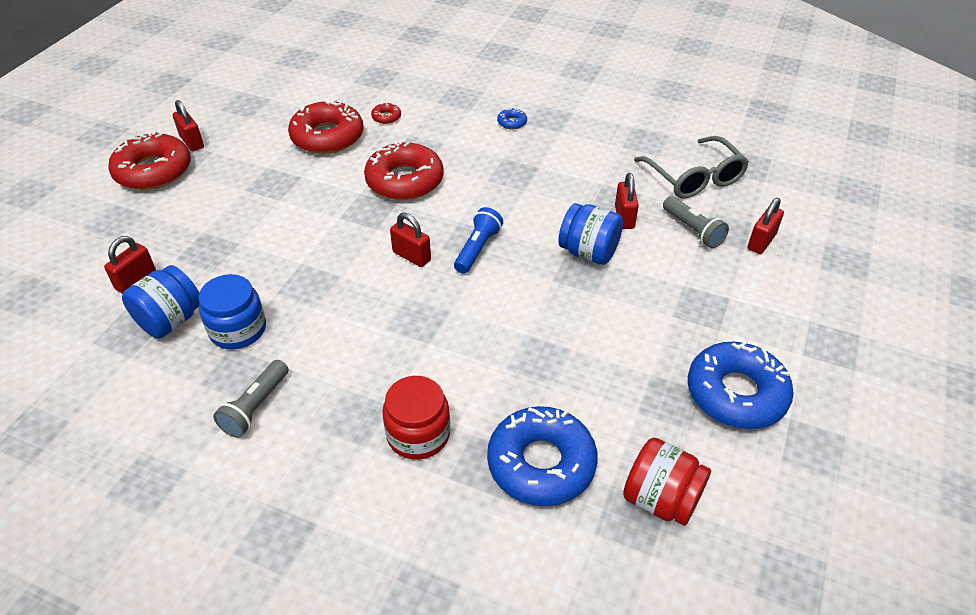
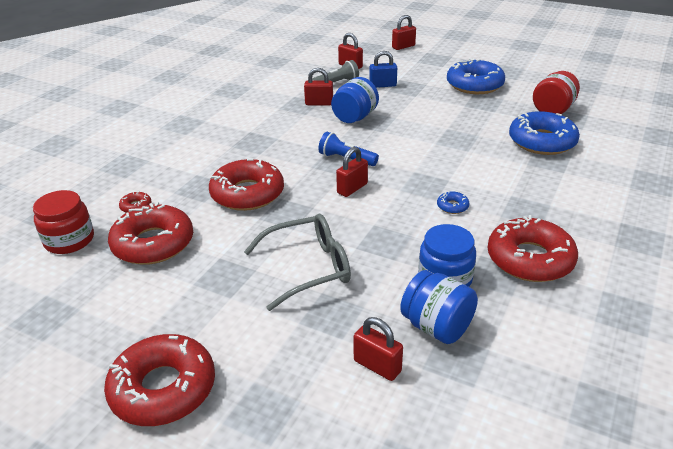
camera: 85 degrees left, 10 degrees down
(192, 142) = (111, 358): red padlock -> red padlock (403, 47)
(255, 407) = (530, 259): grey flashlight -> red donut
(418, 434) = (533, 183): red jar -> red jar (69, 240)
(512, 122) = (181, 140): blue donut -> blue donut (452, 206)
(694, 178) = (282, 78): grey glasses -> grey glasses (308, 268)
(700, 279) = (383, 85): none -> blue padlock

